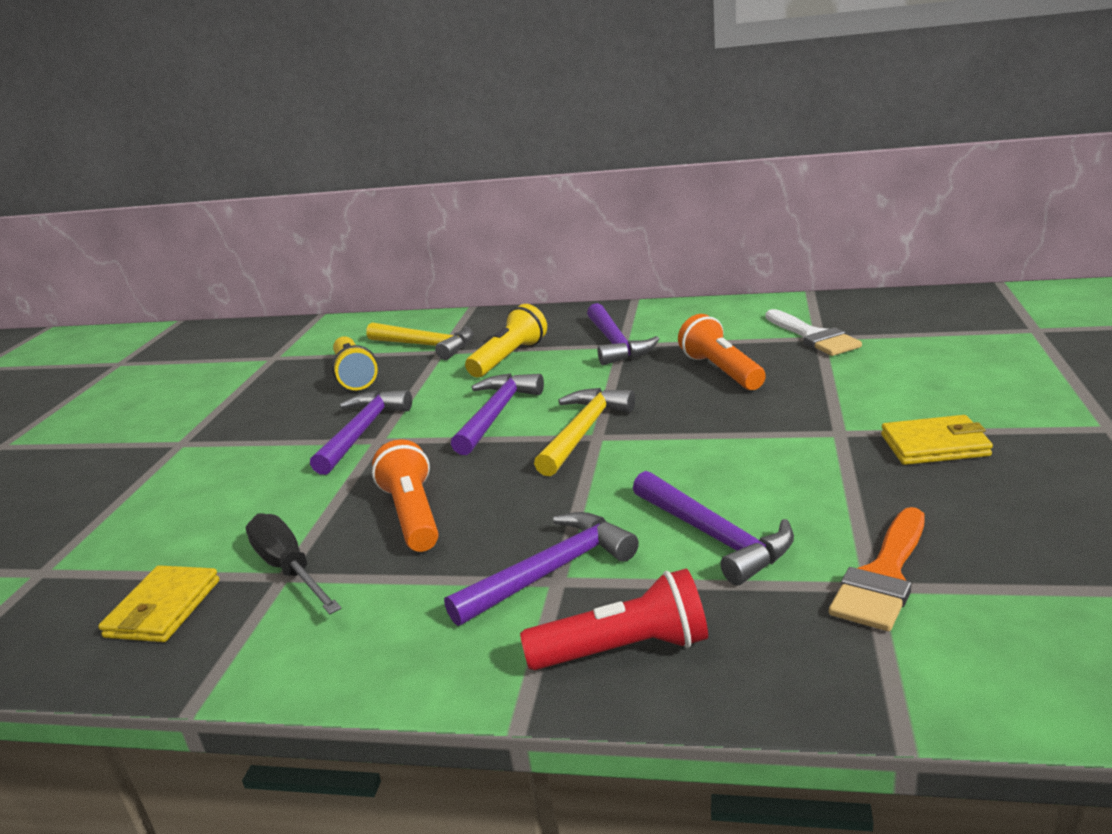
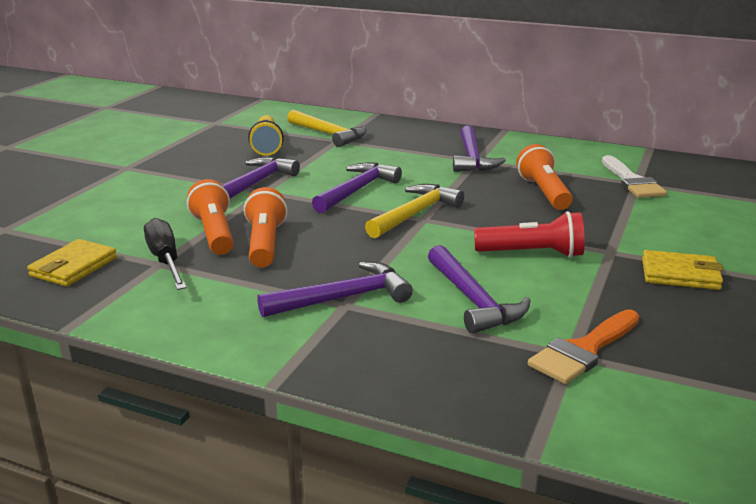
camera: 10 degrees right, 0 degrees up
(339, 514) = (214, 233): none -> orange flashlight
(509, 358) = (386, 154): yellow flashlight -> none
(624, 649) = (369, 355): red flashlight -> red flashlight (532, 253)

